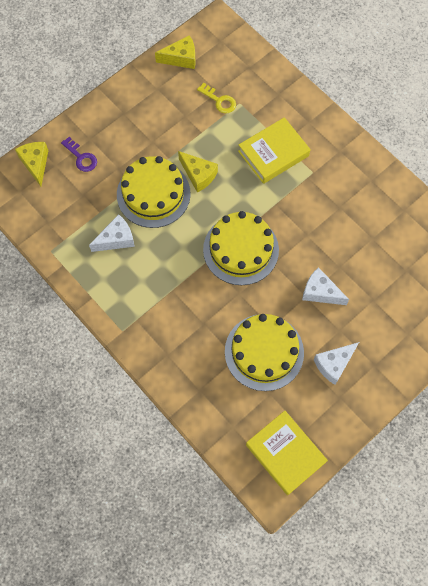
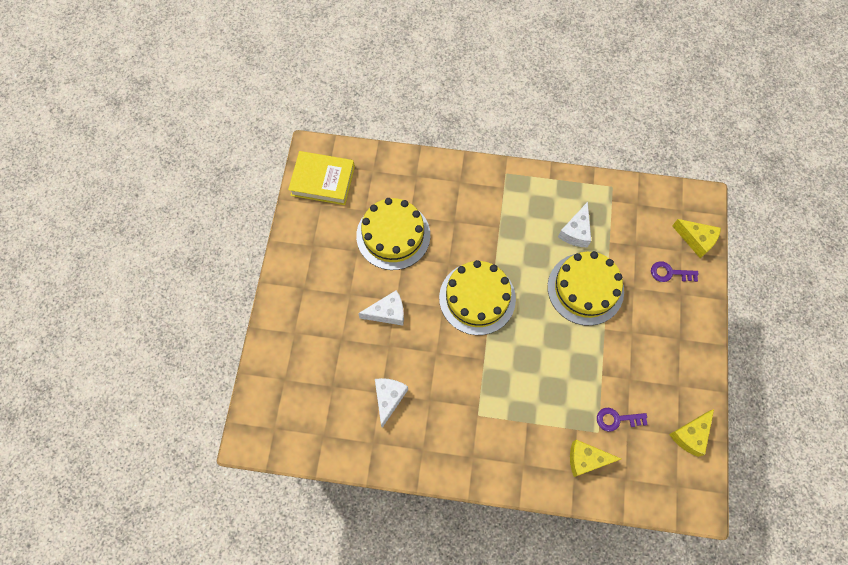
camera: 140 degrees right, 0 degrees up
(198, 175) = (567, 334): yellow cheese -> yellow cheese (586, 459)
(219, 100) = (617, 419): yellow key -> purple key
(273, 153) = (525, 405): yellow book -> none
(334, 364) = (334, 265): white cheese -> white cheese (388, 398)

